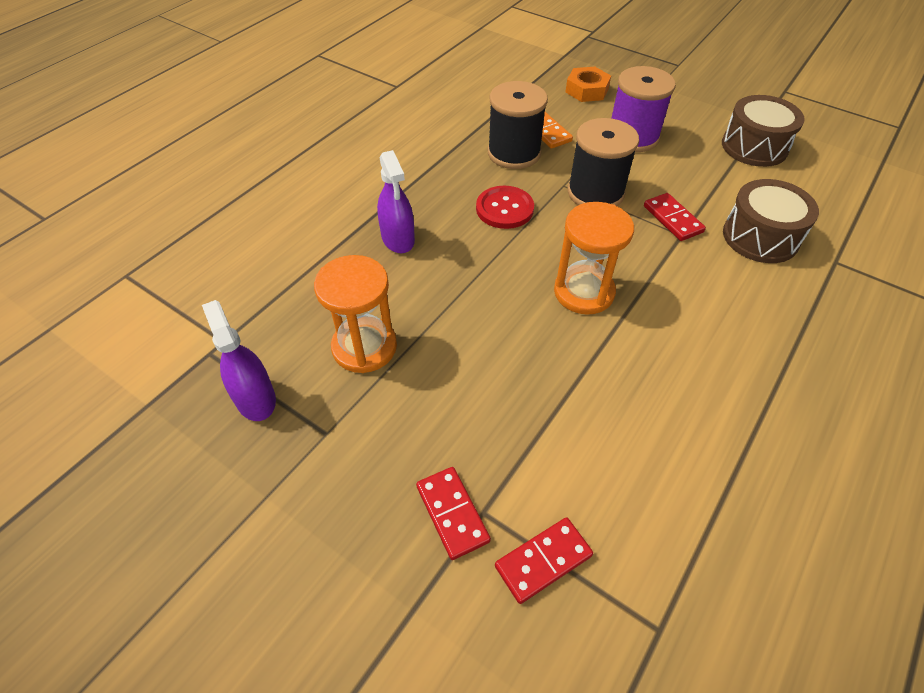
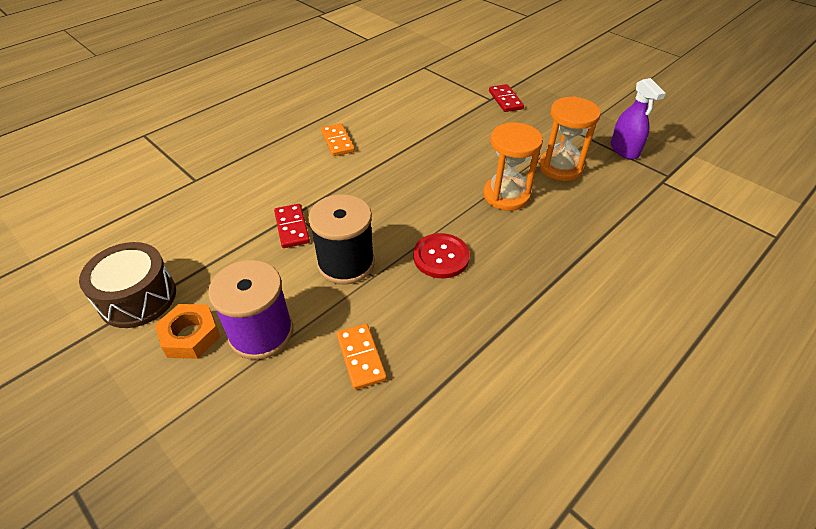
camera: 170 degrees left, 5 degrees down
(398, 239) = (544, 240): purple spray bottle -> none
(514, 153) = (412, 327): black spool -> none
(543, 561) = (465, 85): red domino -> none
(584, 292) = (398, 182): orange hourglass -> orange hourglass (506, 195)
(587, 90) = (265, 441): orange nut -> orange nut (191, 336)
(705, 351) = (337, 142): none -> orange domino
(760, 237) = (232, 204): brown drum -> none

